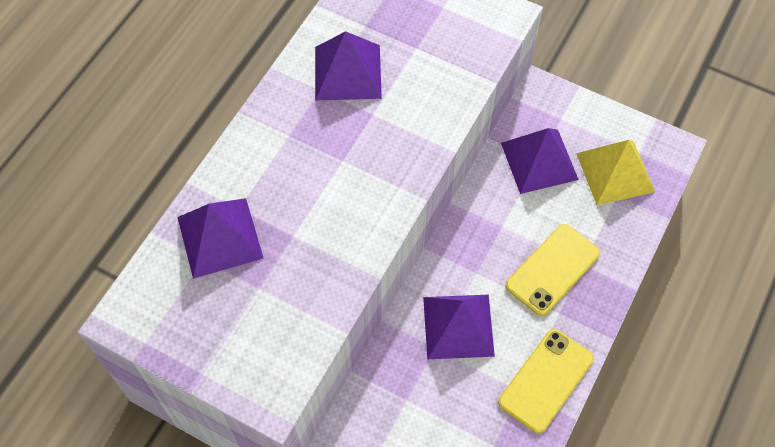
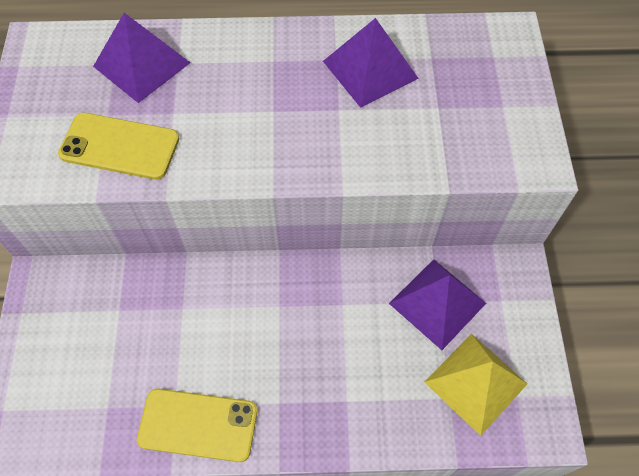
camera: 60 degrees right, 0 degrees up
(458, 326) = (214, 317): purple pyramid -> none
(552, 270) = (323, 374): yellow phone -> yellow phone (119, 146)

